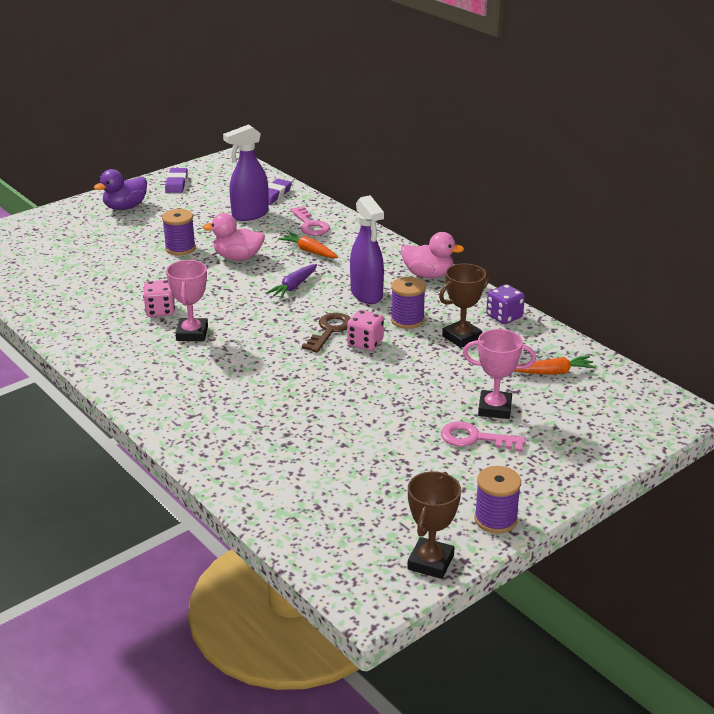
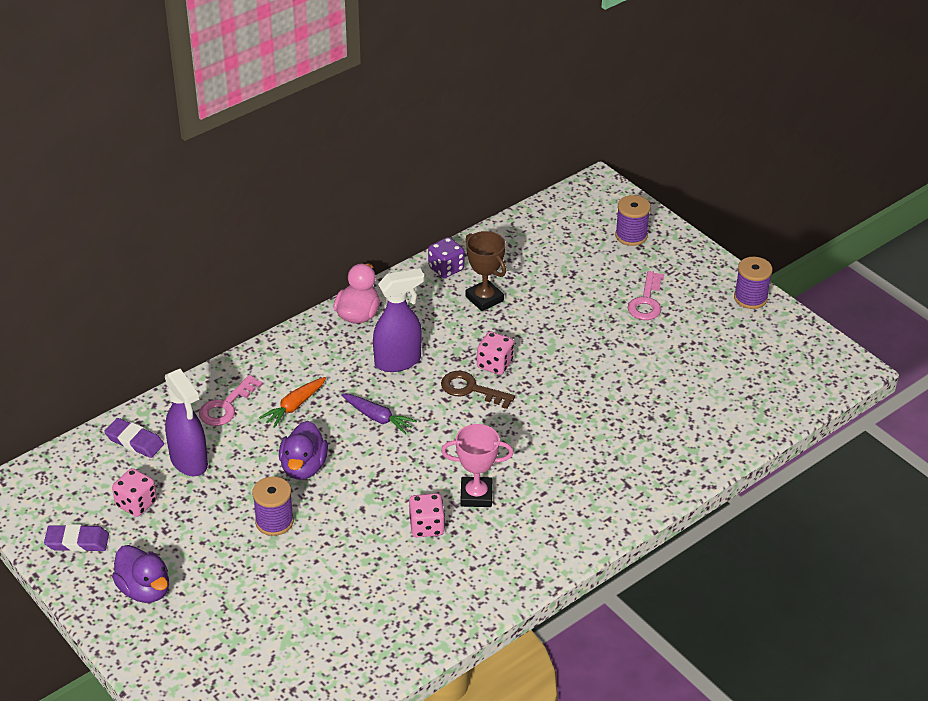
camera: 90 degrees left, 10 degrees up
(209, 199) = (136, 503): none -> pink dice
(238, 257) = (303, 467): pink duck -> purple duck
(310, 225) = (226, 406): pink key -> pink key turned 150 degrees clockwise
(407, 320) = (451, 333): purple spool -> purple spool (631, 235)
(430, 562) = (805, 335): brown trophy -> none
(494, 408) = (602, 287): pink trophy -> none
(554, 372) = (543, 247): orange carrot -> none

